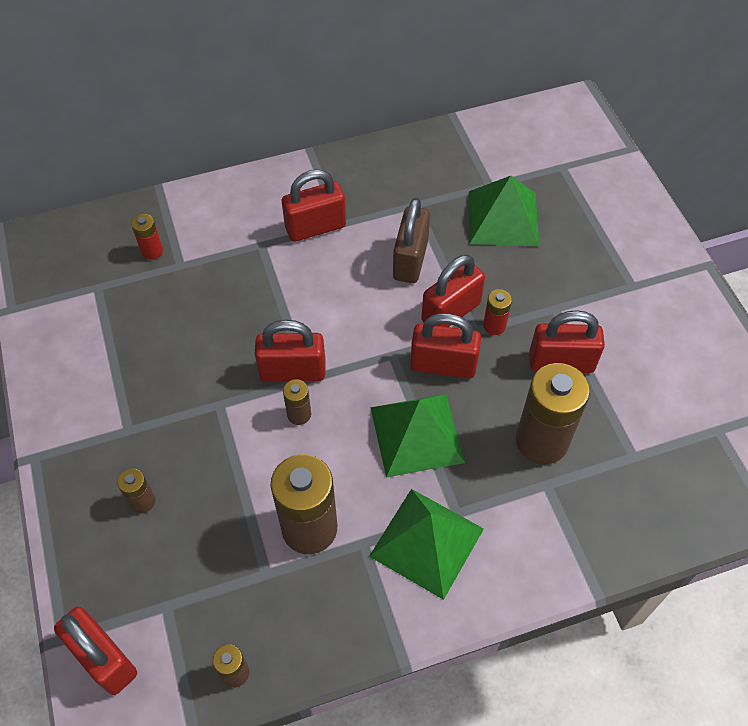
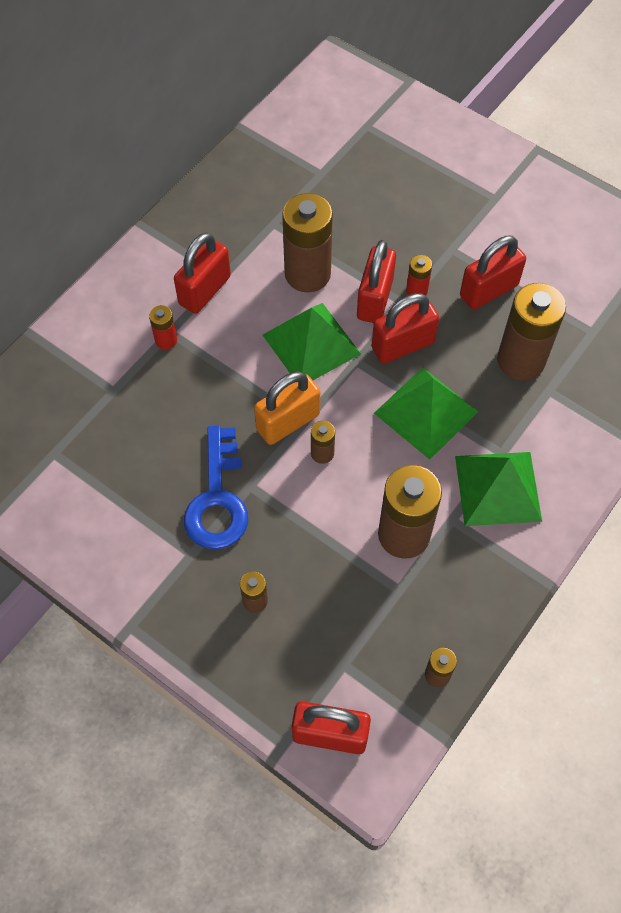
camera: 35 degrees left, 5 degrees up
(152, 251) = (76, 393): red battery -> red battery (166, 340)
(185, 399) = (217, 499): none -> blue key
(293, 371) = (288, 422): red padlock -> orange padlock
(410, 260) = (307, 274): brown padlock -> brown battery
(503, 218) = (354, 196): green pyramid -> green pyramid (311, 344)

